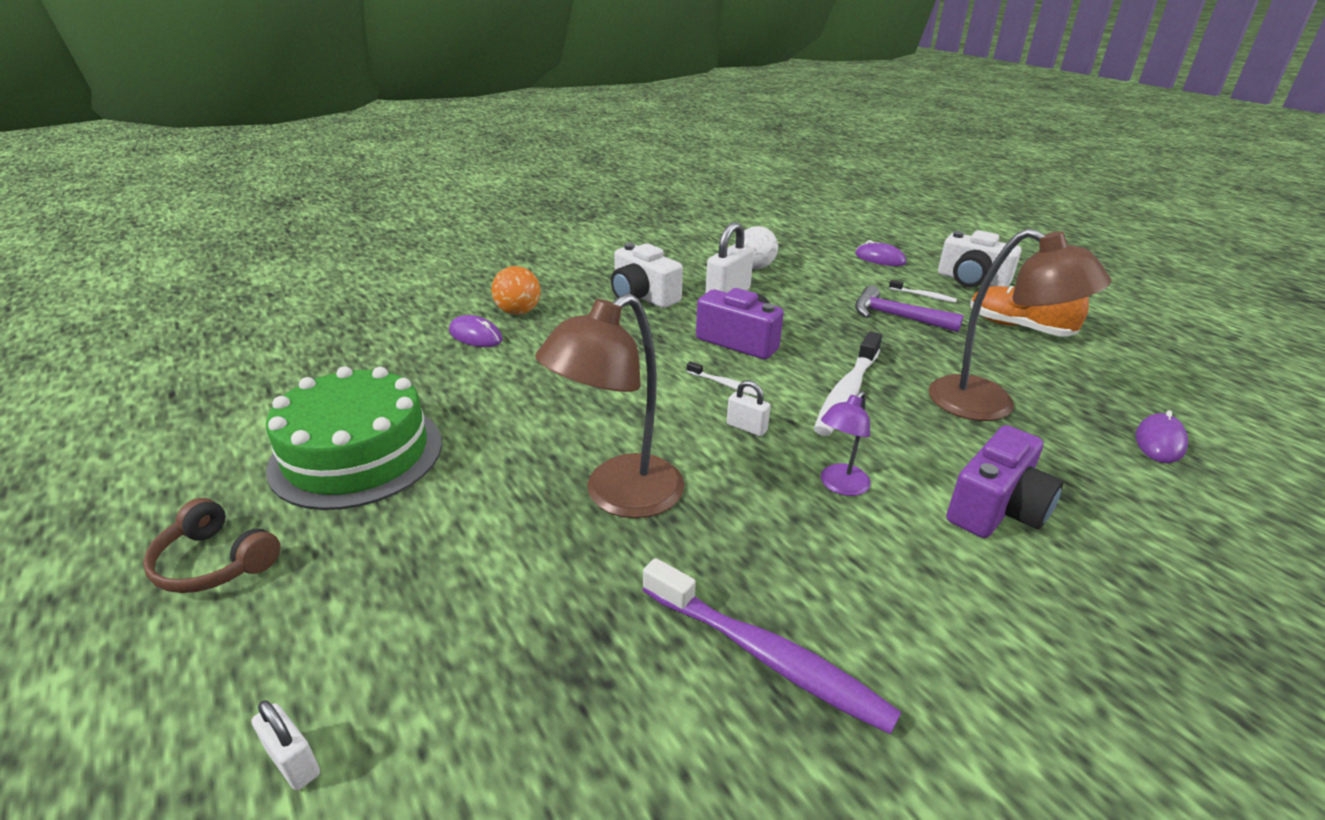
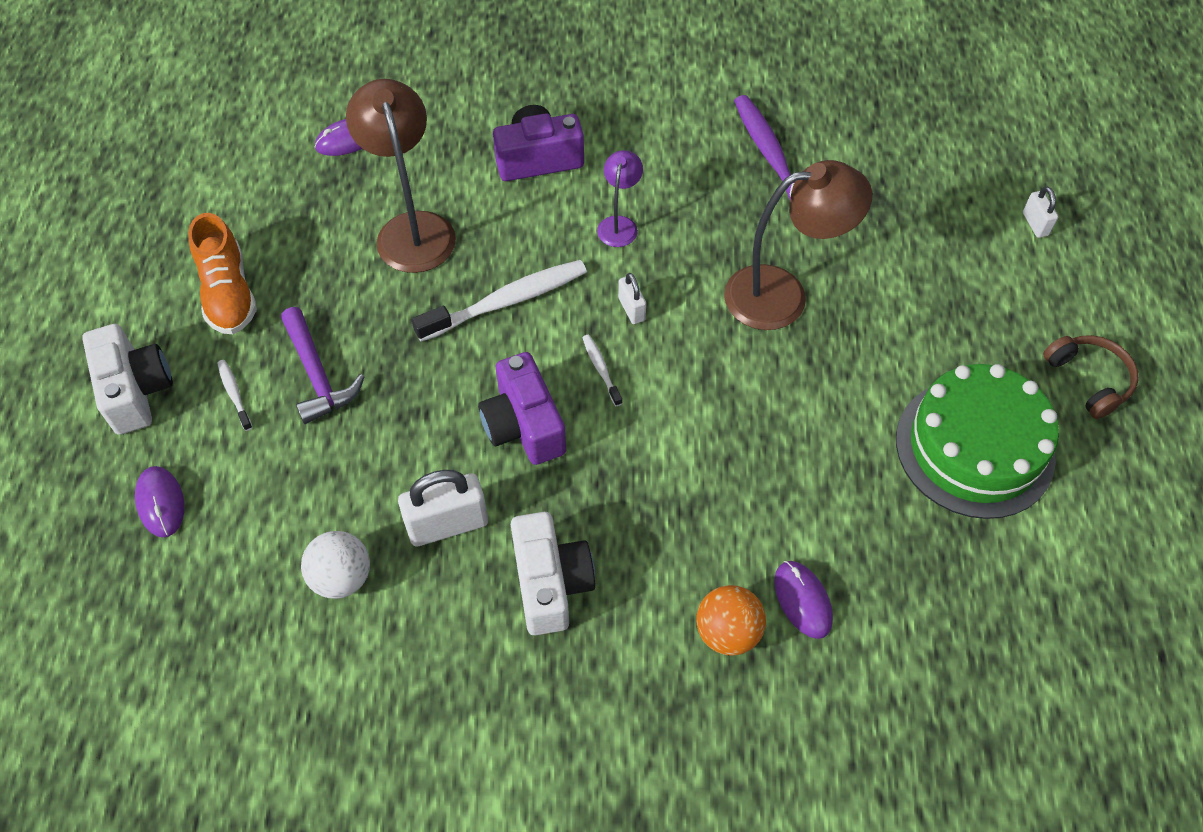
camera: 145 degrees left, 25 degrees up
(839, 486) = (619, 224): purple lamp -> purple lamp turned 60 degrees counterclockwise

